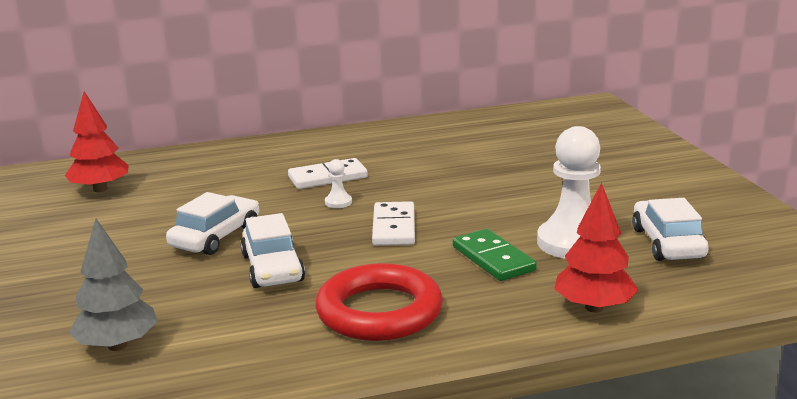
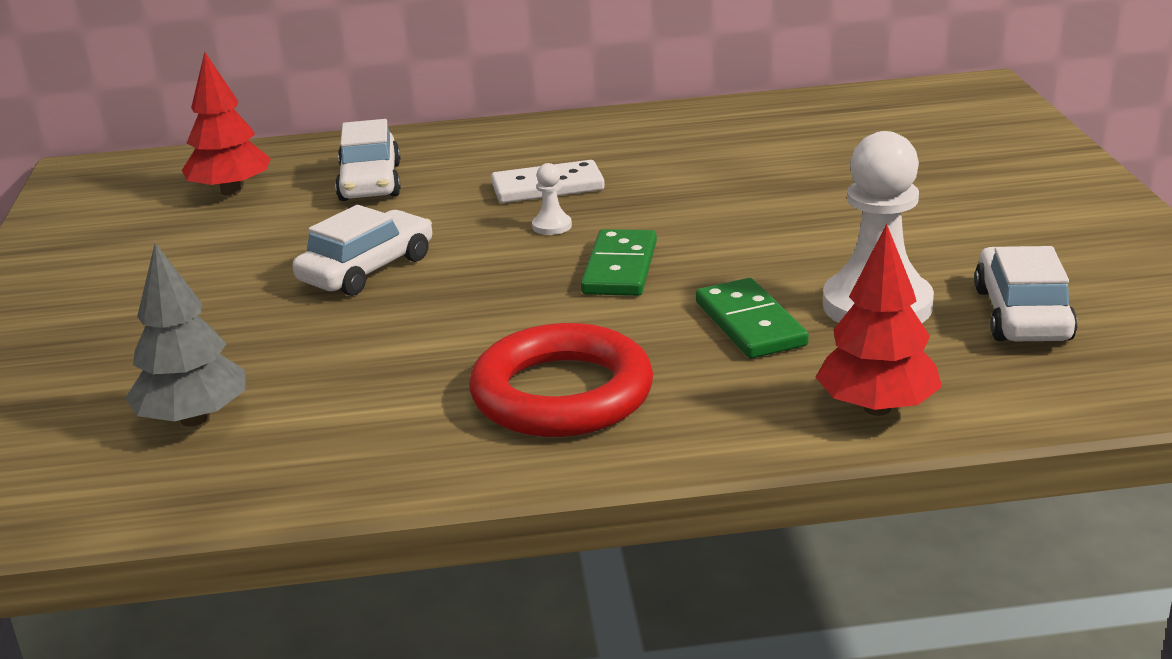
camera: 10 degrees right, 5 degrees up
(273, 268) = (432, 320): white car -> white car (370, 182)
(393, 227) = (619, 268): white domino -> green domino

